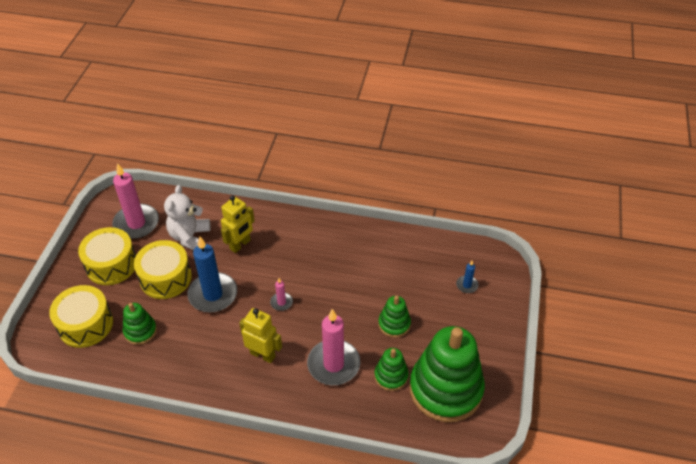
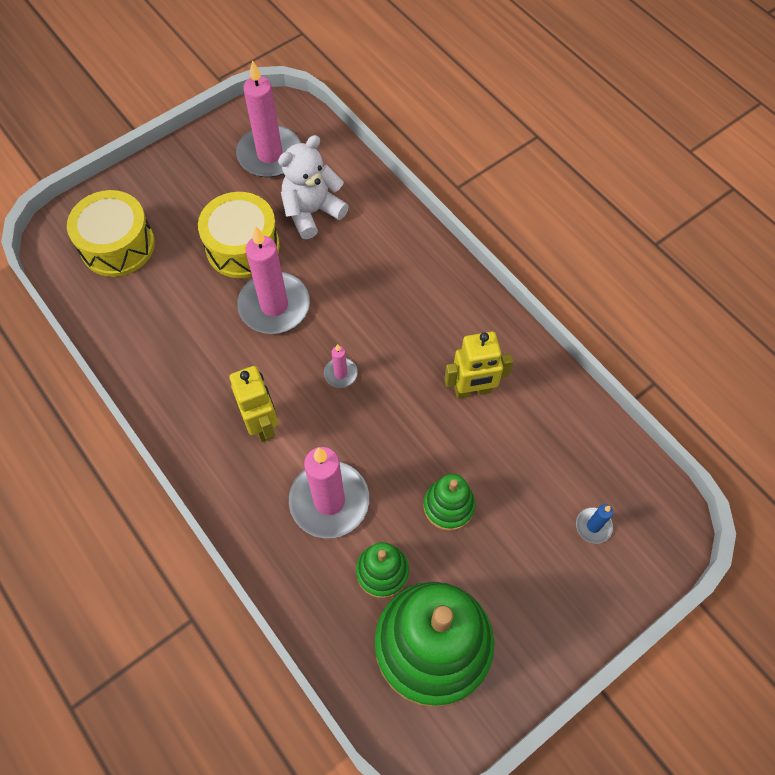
camera: 40 degrees right, 15 degrees up
(111, 264) = (201, 189): yellow drum -> none
(140, 331) = (163, 295): green stacking toy -> none
(213, 294) = (274, 306): blue candle -> pink candle
(240, 245) = (359, 262): yellow robot -> yellow robot (472, 390)

